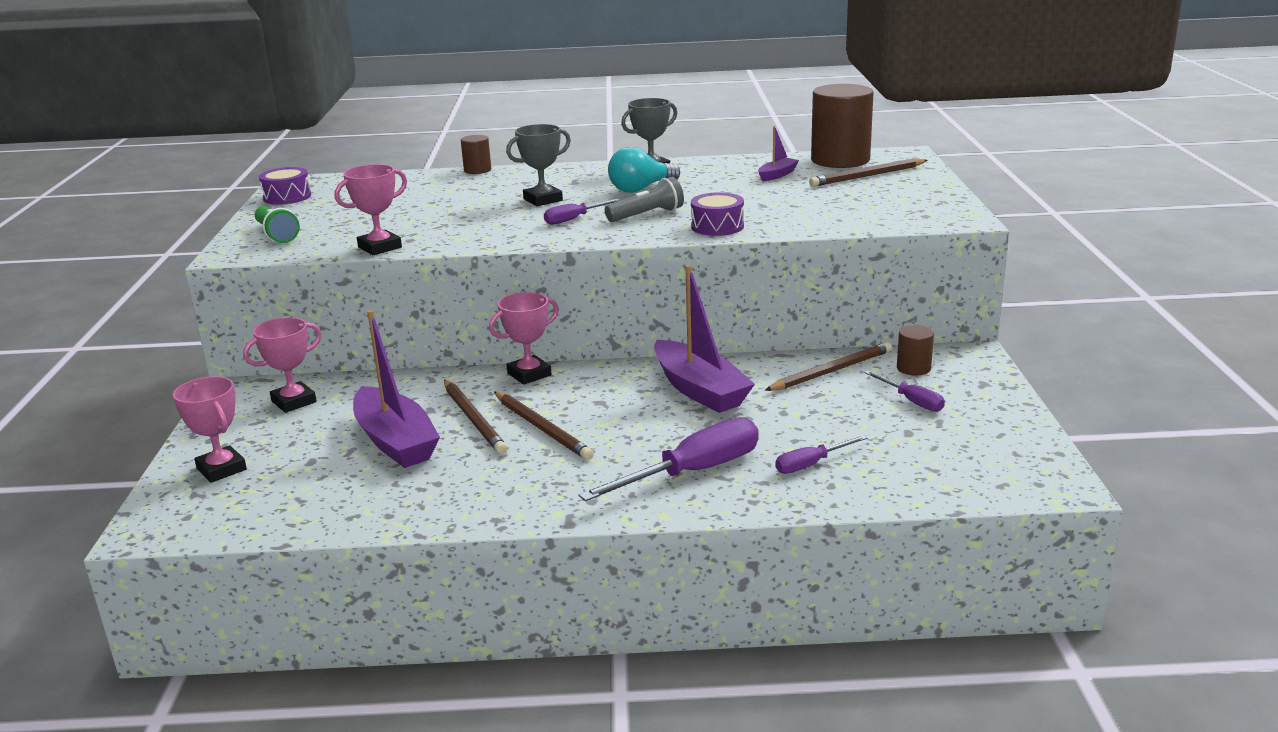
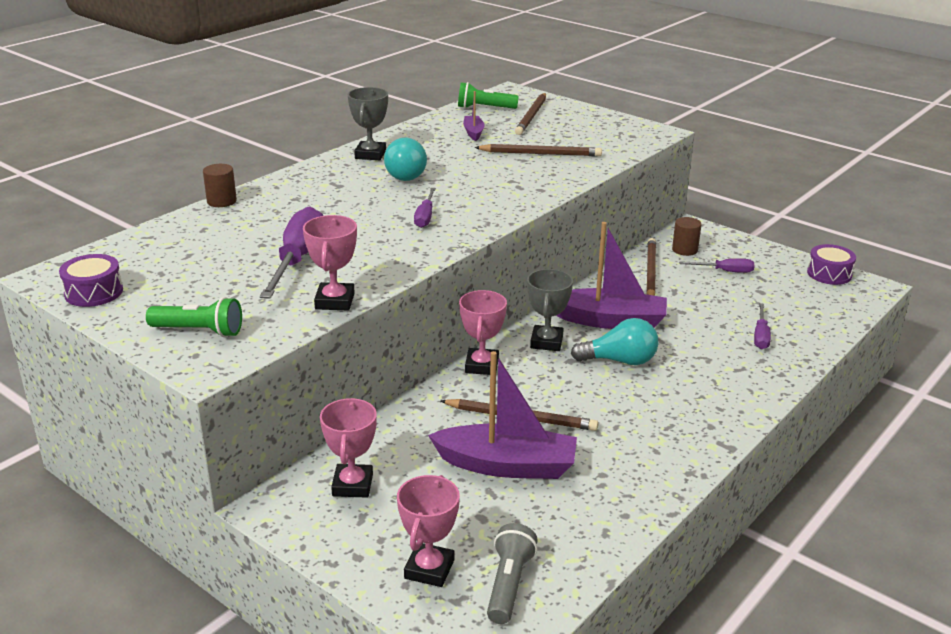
camera: 50 degrees left, 5 degrees up
(221, 469) = (429, 569): pink trophy -> pink trophy turned 75 degrees counterclockwise
(542, 428) = (578, 398): brown pencil -> brown pencil (540, 153)
(543, 200) = (356, 209): grey trophy -> grey trophy (546, 342)
(636, 420) = (619, 361): none -> turquoise light bulb
(647, 215) = (469, 194): grey flashlight -> grey flashlight (509, 584)
(693, 472) = (720, 375): purple screwdriver -> purple screwdriver (297, 259)
(717, 226) = (537, 186): purple drum -> purple drum (829, 274)
(840, 160) = (484, 108): brown cylinder -> green flashlight

